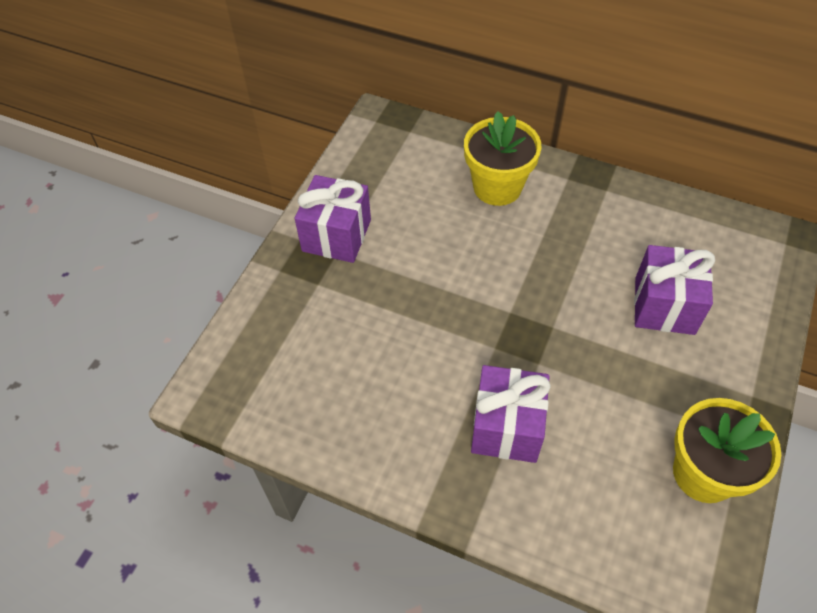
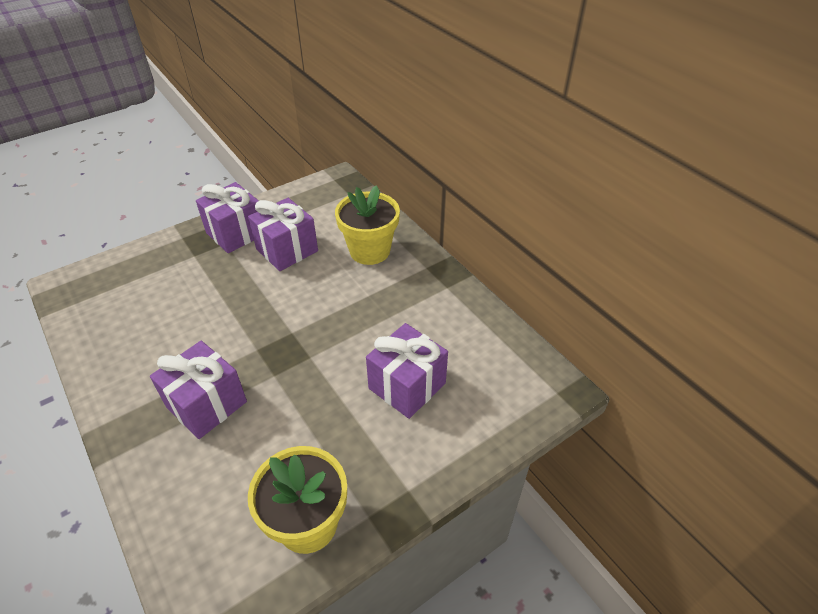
camera: 30 degrees right, 10 degrees down
(412, 227) = (287, 250): none -> purple gift

